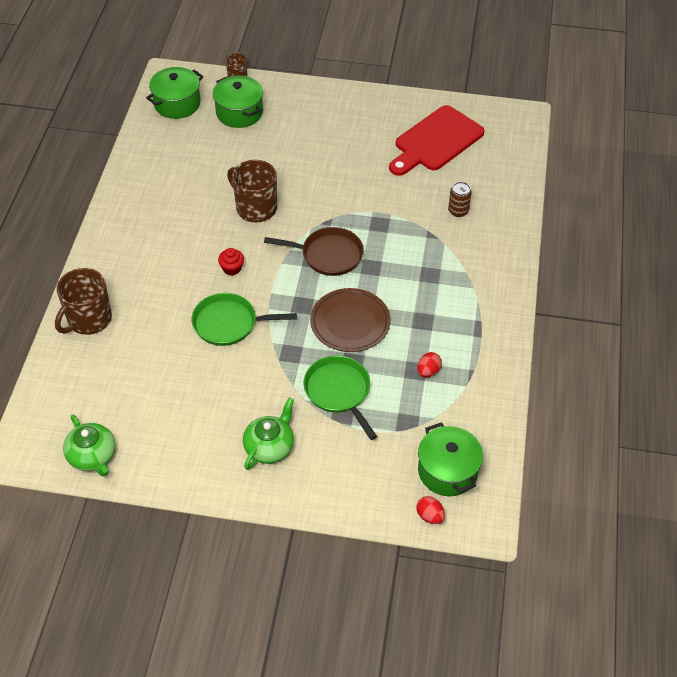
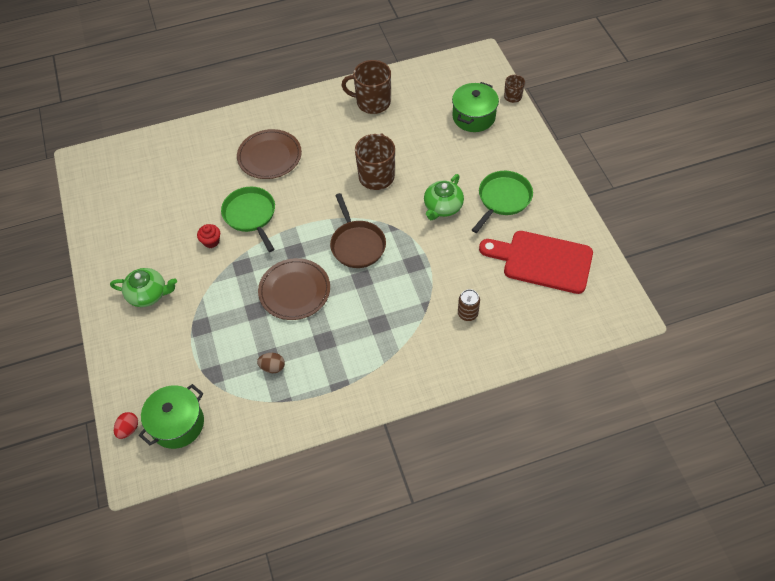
camera: 65 degrees right, 5 degrees up
(88, 319) = (210, 136): brown mug -> brown mug (372, 102)
(92, 456) = (95, 198): green teapot -> green teapot (442, 207)
(160, 280) = (269, 156): none -> brown plate
(177, 104) = (454, 77): green pot -> none
(232, 268) = (305, 191): red cupcake -> red cupcake (211, 241)
(339, 391) = (221, 314): green pan -> green pan (503, 199)
(428, 371) = (272, 367): red egg -> brown egg

